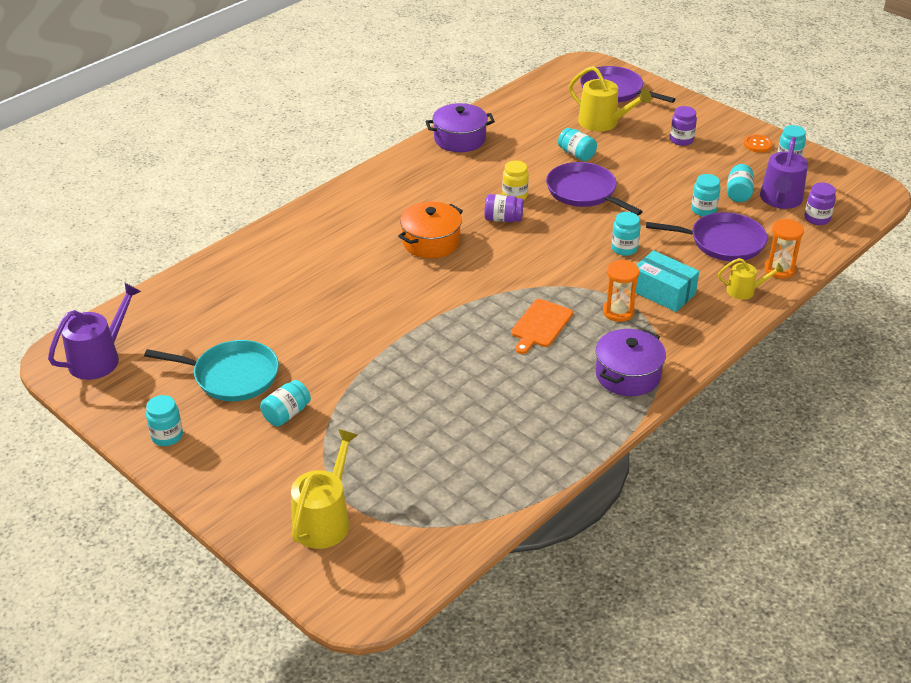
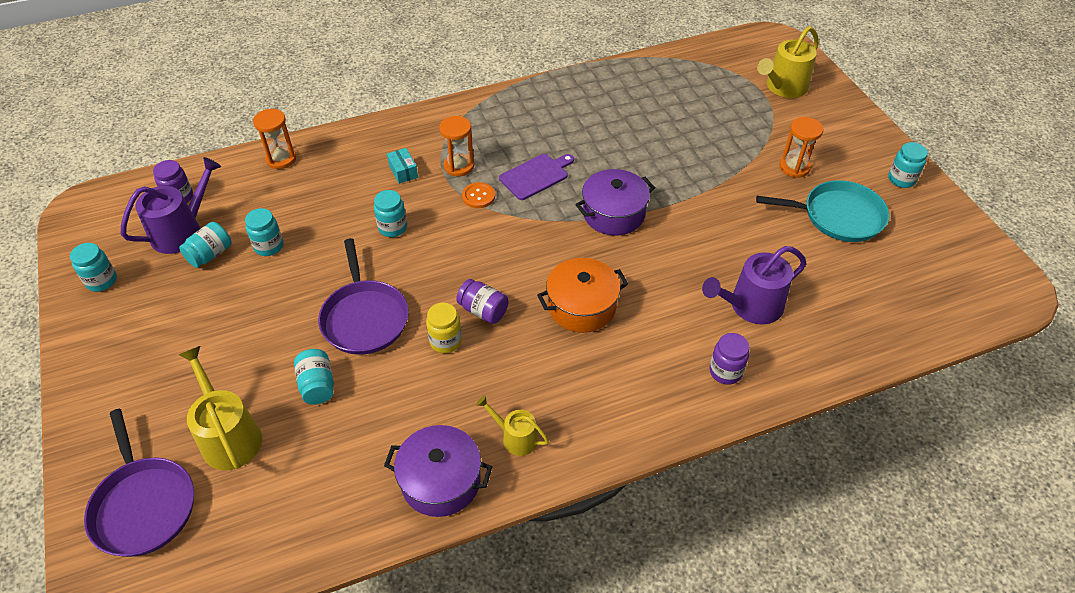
camera: 155 degrees left, 10 degrees up
(99, 358) = (972, 276): purple watering can -> purple watering can (751, 306)
(231, 376) = (838, 216): turquoise pan -> turquoise pan turned 150 degrees clockwise
(286, 414) = (794, 167): turquoise jar -> orange hourglass
(540, 325) = (536, 176): orange cutting board -> purple cutting board
(627, 375) = (499, 114): purple pot -> purple pot (613, 214)
(662, 292) = (403, 171): turquoise box -> turquoise box, size x0.56
(681, 140) = (173, 360): purple jar -> purple jar (725, 372)
(722, 242) = (295, 203): purple pan -> none
(744, 291) = (334, 150): yellow watering can -> yellow watering can (515, 438)
(757, 144) = (101, 317): orange button -> orange button (478, 196)

